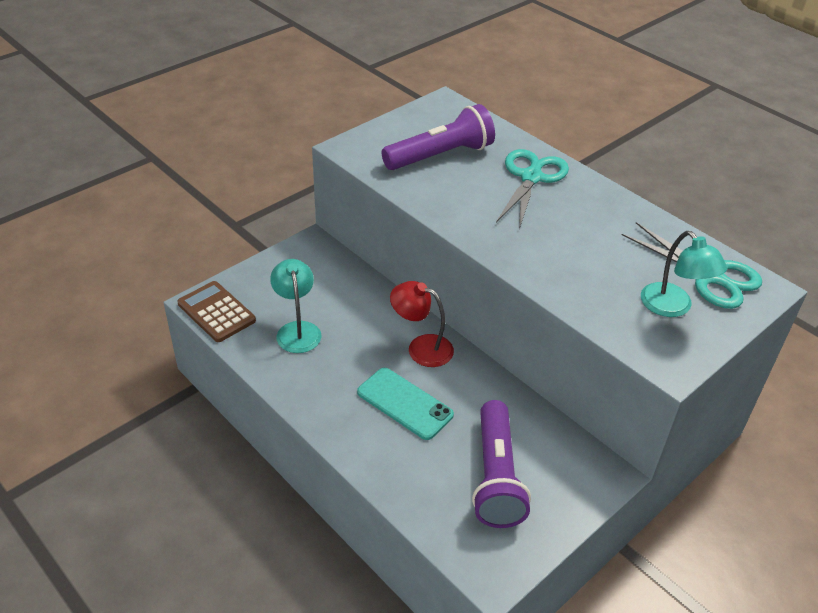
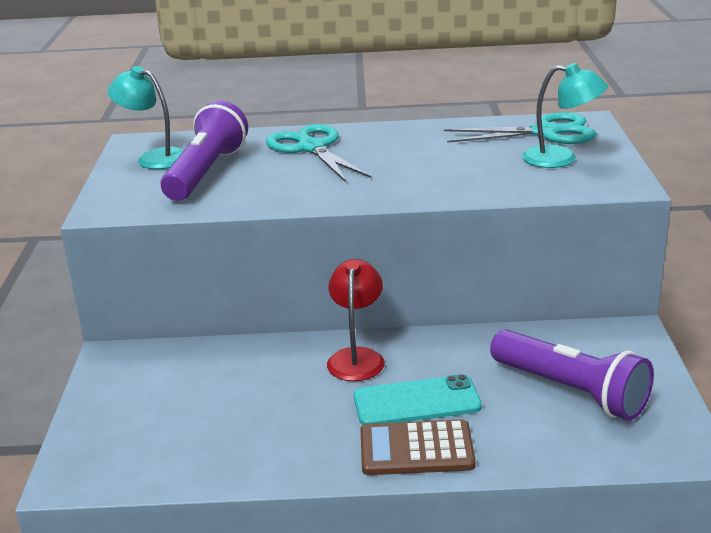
camera: 45 degrees left, 15 degrees down
(216, 312) = (102, 472): brown calculator -> brown calculator (416, 449)
(297, 330) = (219, 425): turquoise lamp -> turquoise lamp (154, 158)
(421, 347) = (357, 357): red lamp -> red lamp turned 120 degrees clockwise

